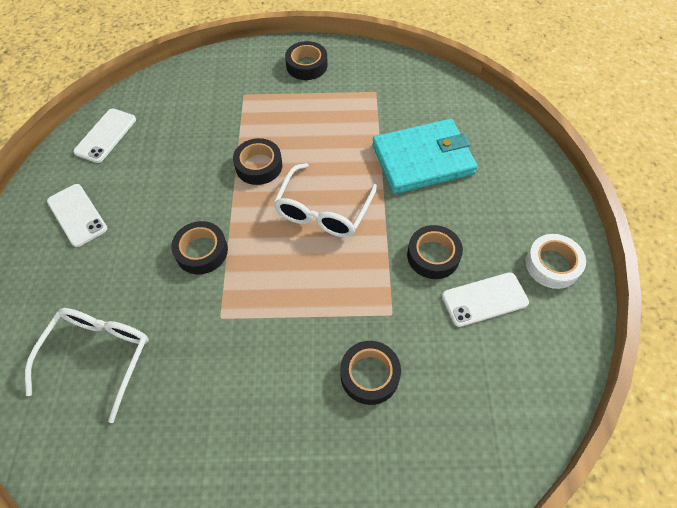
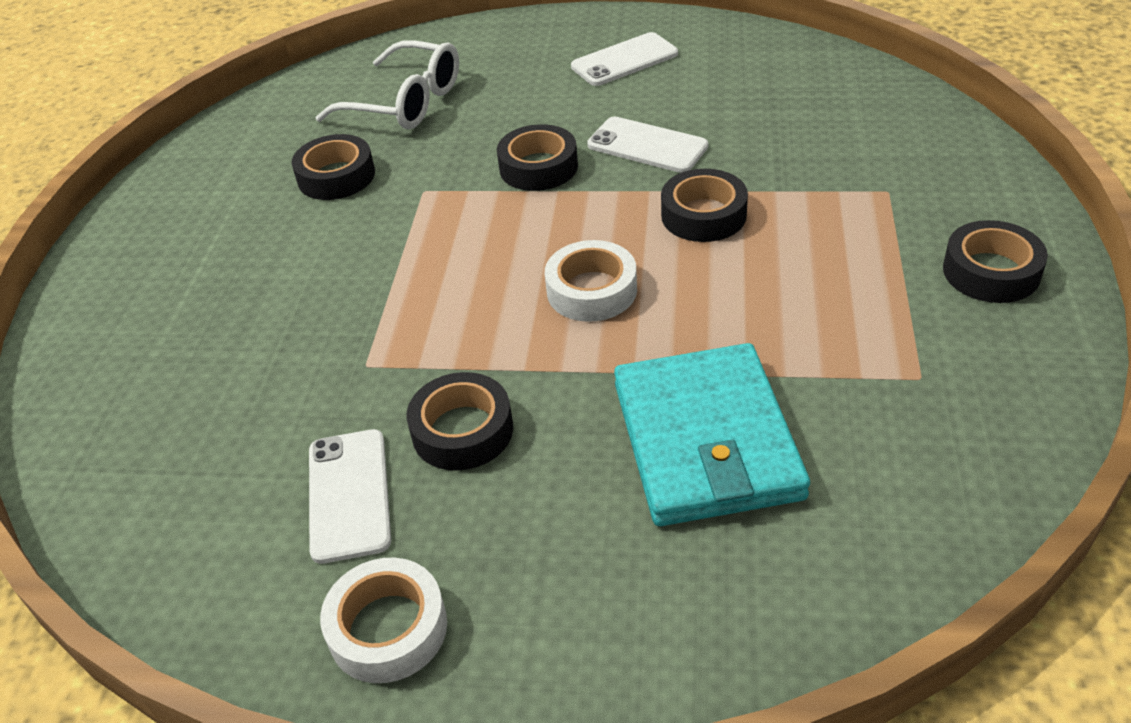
camera: 100 degrees right, 15 degrees down
(106, 135) = (776, 63): white phone -> white phone (647, 146)
(323, 211) = (592, 290): white glasses -> white tape
(369, 375) = (277, 334): black tape -> black tape (336, 176)

